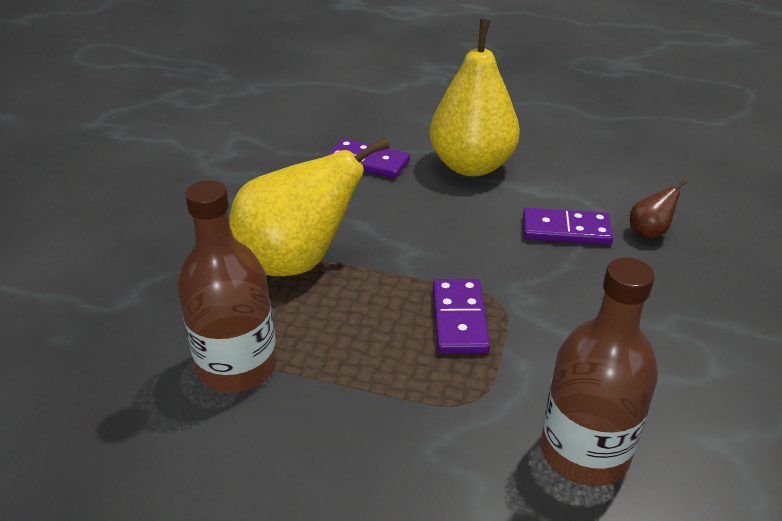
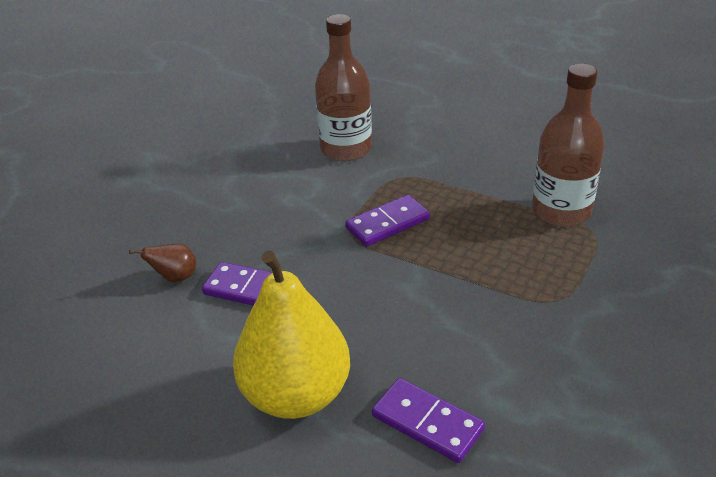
camera: 165 degrees left, 0 degrees up
(297, 262) = (519, 288): yellow pear -> none
(459, 319) = (388, 224): purple domino -> purple domino turned 45 degrees clockwise

